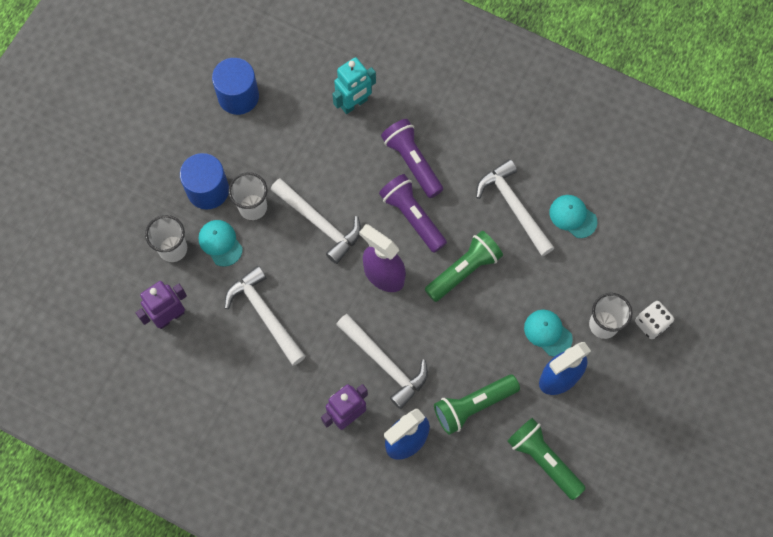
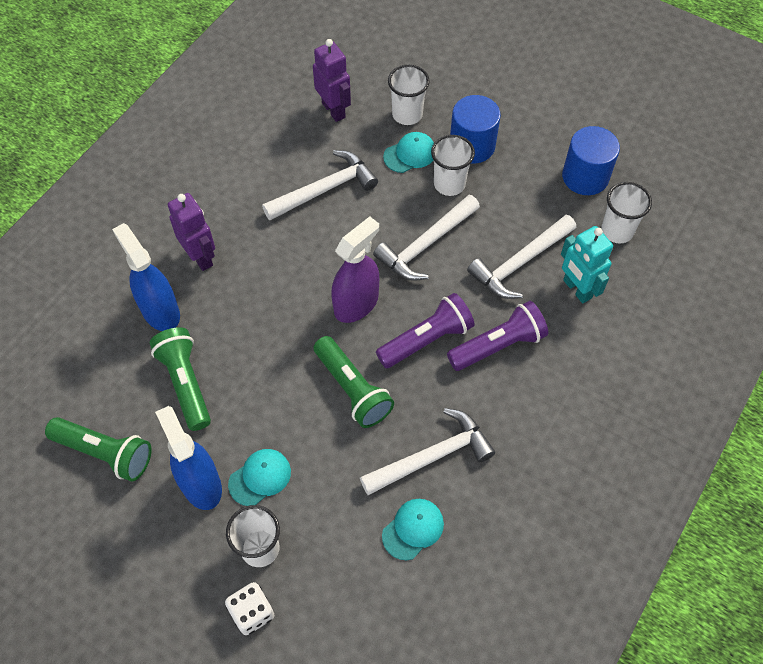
camera: 95 degrees right, 10 degrees down
(294, 72) = (617, 231): none -> white cup
(384, 363) = (252, 297): white hammer -> white hammer (520, 263)
(543, 459) = (105, 453): green flashlight -> green flashlight turned 60 degrees clockwise

